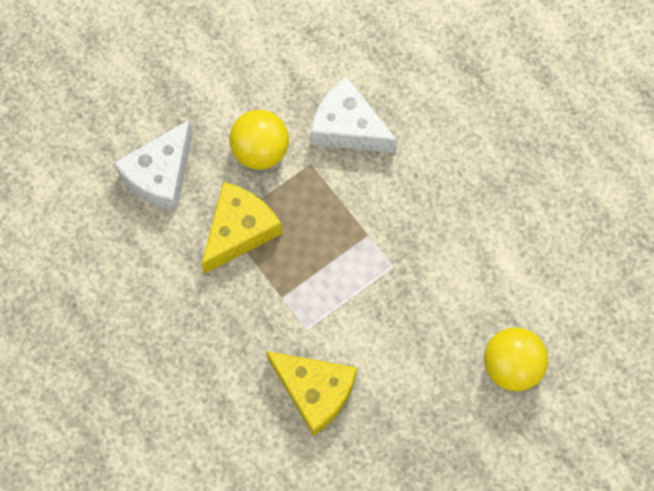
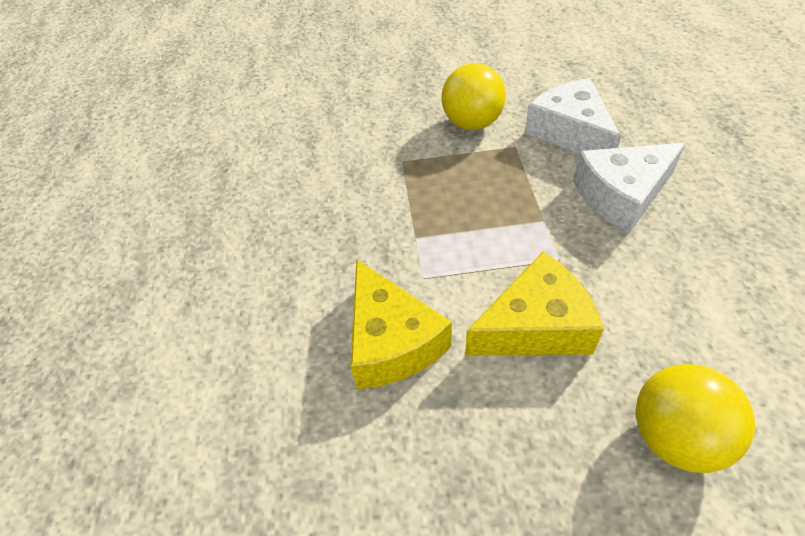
camera: 35 degrees right, 20 degrees down
(161, 175) = (371, 111): white cheese -> white cheese (621, 195)
(239, 230) = (411, 170): yellow cheese -> yellow cheese (535, 326)

